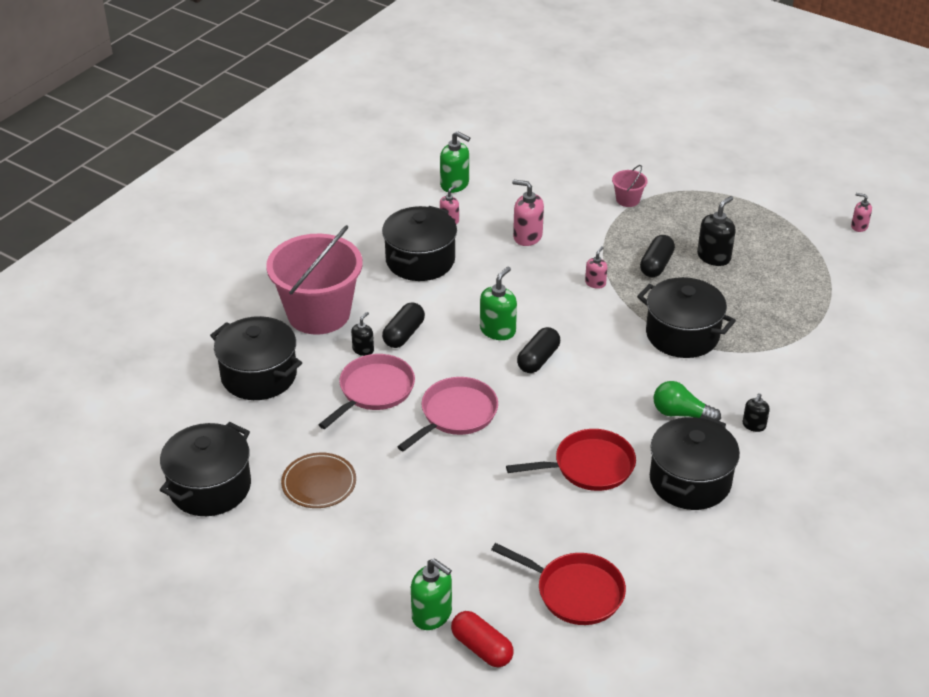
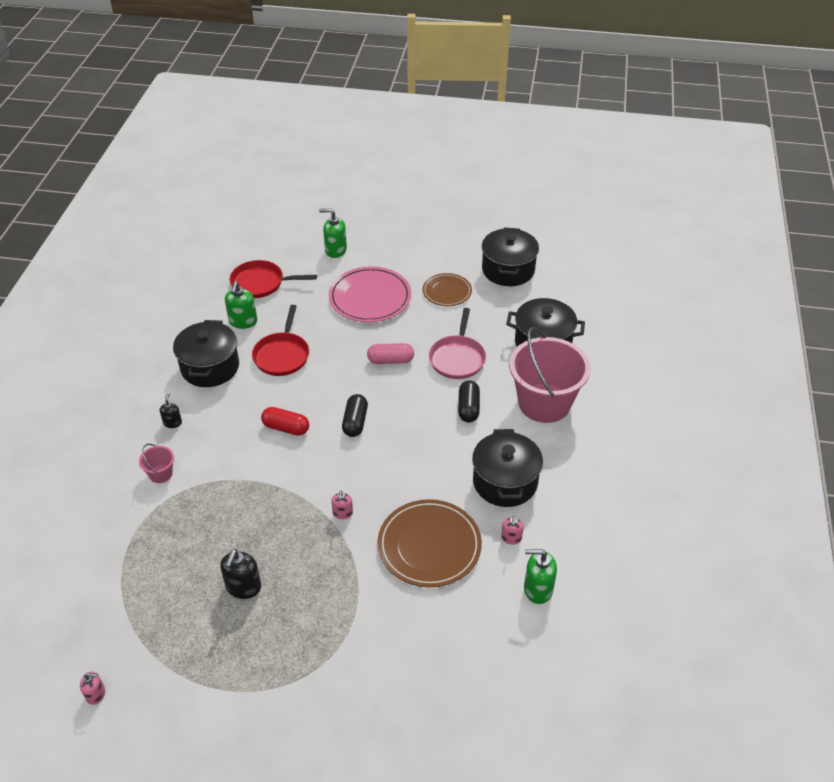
camera: 155 degrees right, 5 degrees up
(363, 349) = (488, 385): black soap dispenser -> none
(429, 511) = (370, 297): none -> pink plate
(456, 414) = (390, 360): pink pan -> pink capsule
(481, 648) = (300, 244): red capsule -> red capsule (286, 428)
(498, 330) = (399, 436): green soap dispenser -> green soap dispenser (243, 322)
(527, 236) = (429, 545): pink soap dispenser -> brown plate
(589, 466) = (282, 355): red pan -> red pan turned 45 degrees counterclockwise
(627, 200) = (355, 637): pink bucket -> pink bucket (161, 474)
(656, 265) = (295, 555): black capsule -> none
(681, 414) = (230, 414): green light bulb -> none
(682, 335) = (249, 485): black pot -> none

